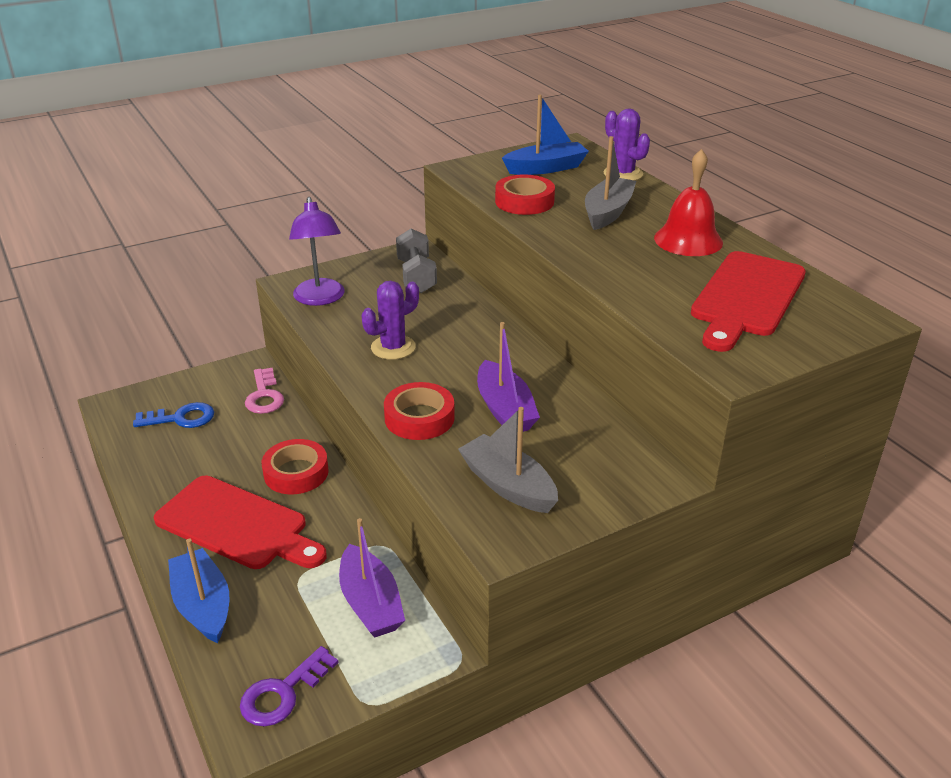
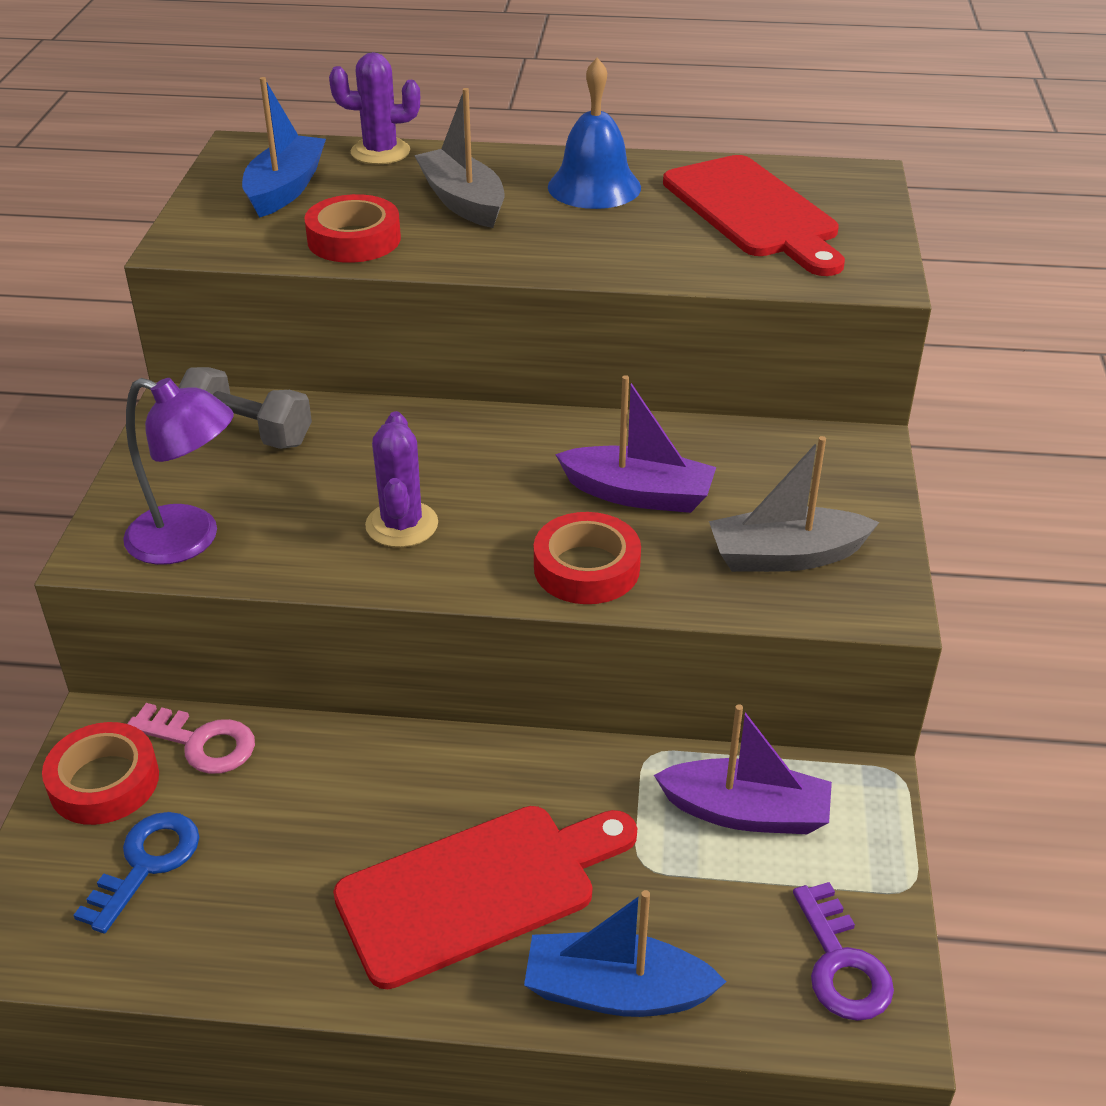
camera: 55 degrees left, 5 degrees up
(296, 472) = (422, 780): red tape -> red tape (104, 782)
(688, 240) = (594, 187): red bell -> blue bell

